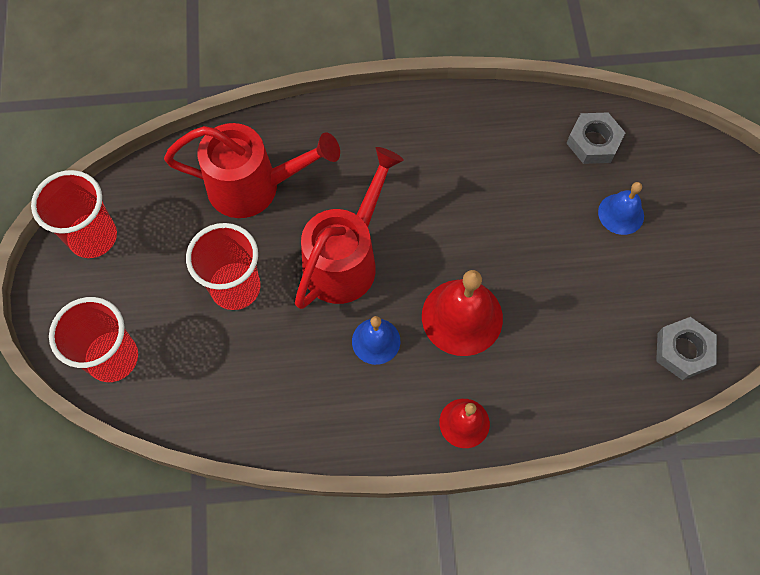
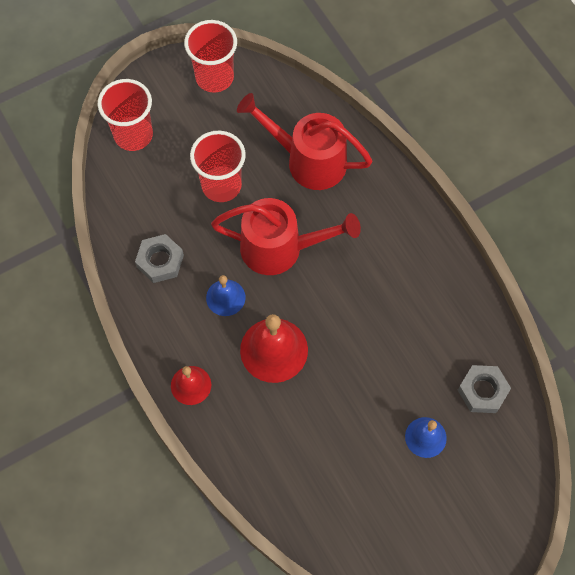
camera: 65 degrees right, 0 degrees up
(255, 187) = (307, 160): red watering can -> red watering can turned 135 degrees clockwise
(683, 351) = (326, 529): grey nut -> grey nut (160, 261)

